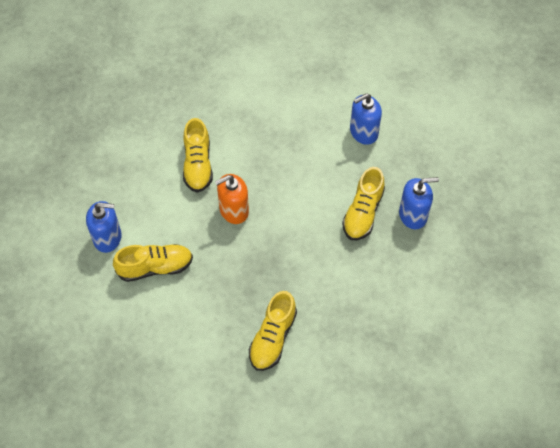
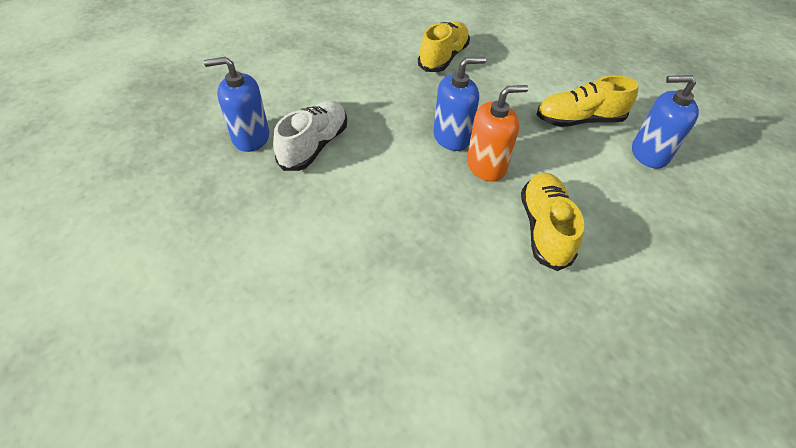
camera: 175 degrees left, 10 degrees down
(363, 132) = (271, 249): blue soap dispenser -> blue soap dispenser (452, 137)
(363, 213) = (314, 146): yellow shoe -> white shoe

